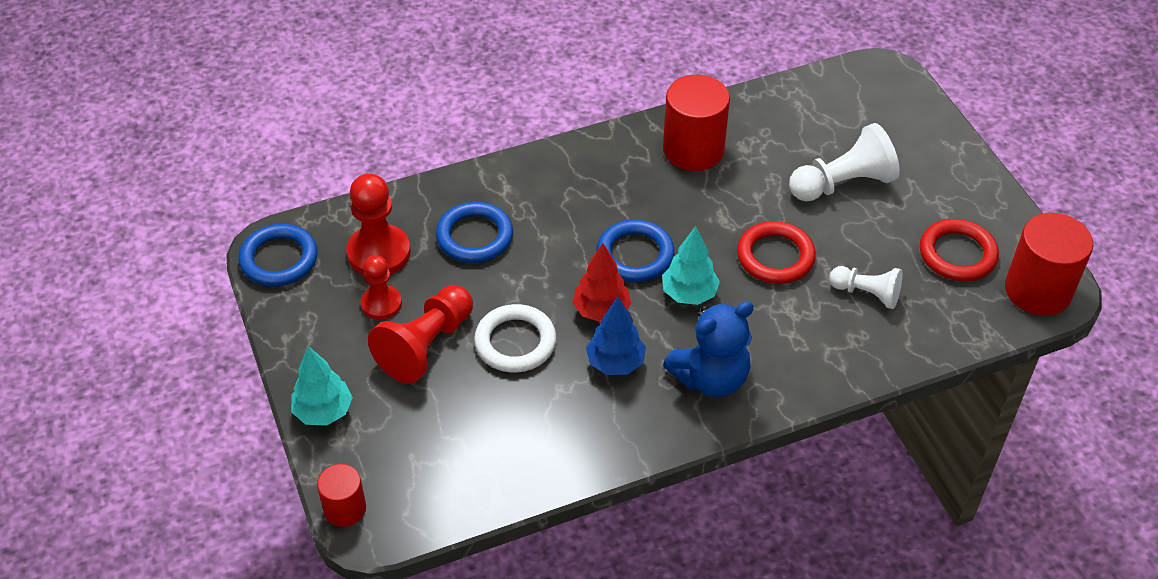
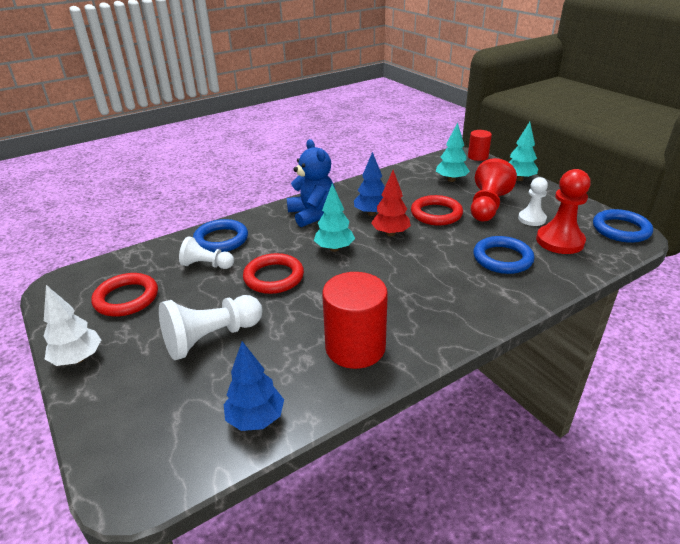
camera: 170 degrees right, 15 degrees down
(381, 304) = (531, 219): red pawn -> white pawn
(442, 434) = (451, 180): none -> turquoise tree
(515, 342) = (436, 214): white ring -> red ring
(635, 255) = (380, 264): blue ring -> blue ring (221, 239)
(710, 378) = (312, 214): blue teddy bear -> blue teddy bear turned 105 degrees clockwise
(792, 102) = (255, 419): none -> blue tree
(978, 182) = (78, 359): none -> white tree
(1037, 290) = (74, 284): red cylinder -> none

